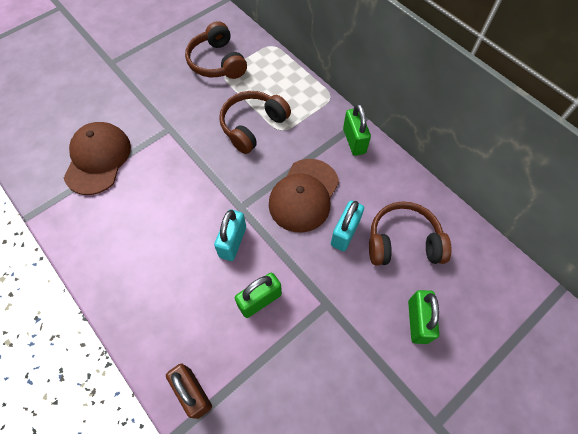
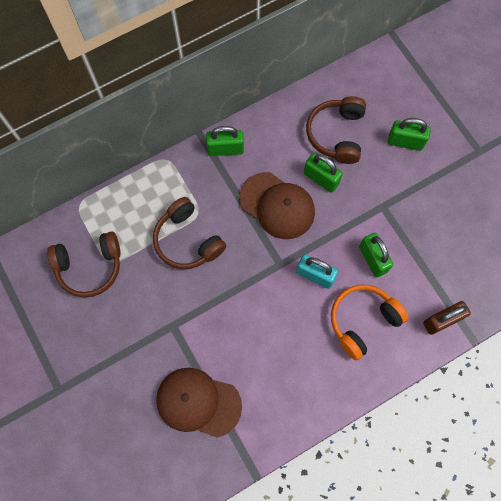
camera: 80 degrees left, 10 degrees up
(186, 298) = (363, 321): none -> orange headphones
(345, 233) = (321, 178): turquoise padlock -> green padlock

